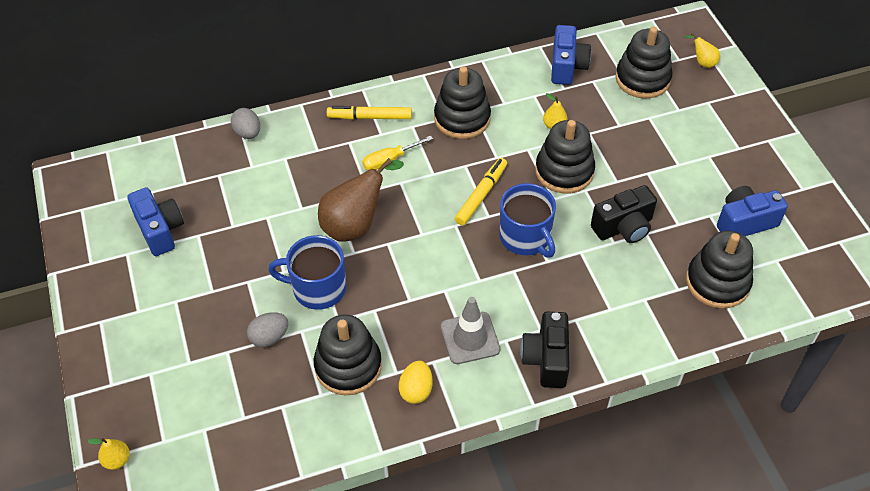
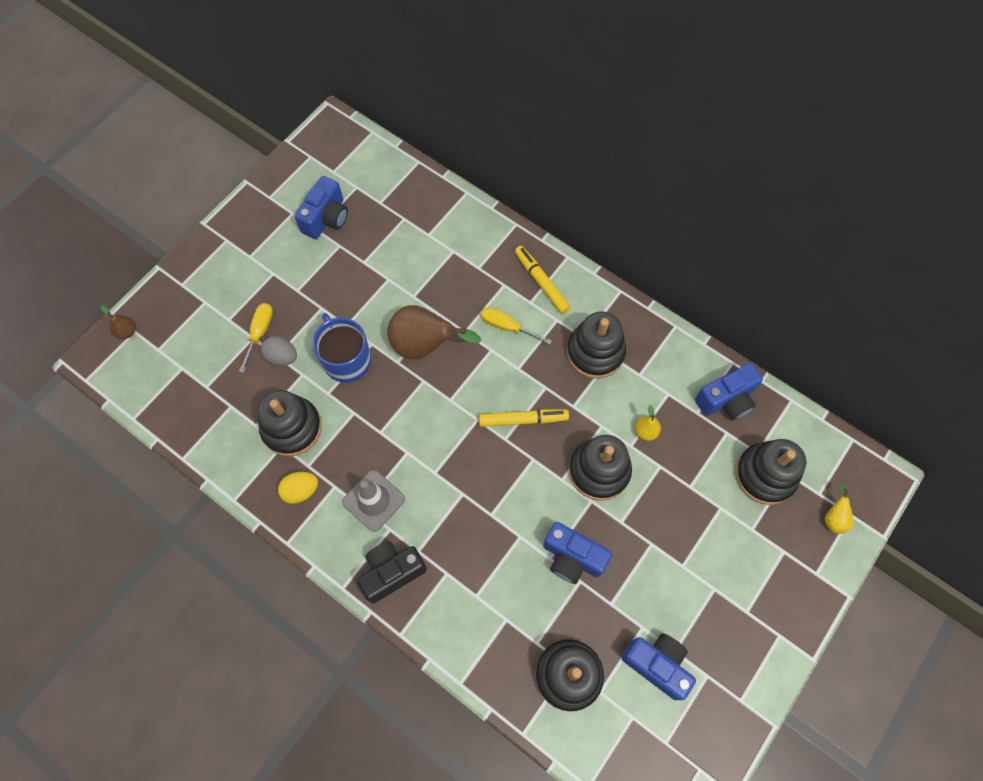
camera: 55 degrees right, 15 degrees up
(117, 460) = (127, 332): yellow pear -> brown pear
(228, 343) = (260, 333): none -> yellow screwdriver
(248, 133) = (458, 209): grey egg -> none
(526, 238) = (503, 482): blue mug -> none
(623, 227) = (572, 557): black camera -> blue camera

